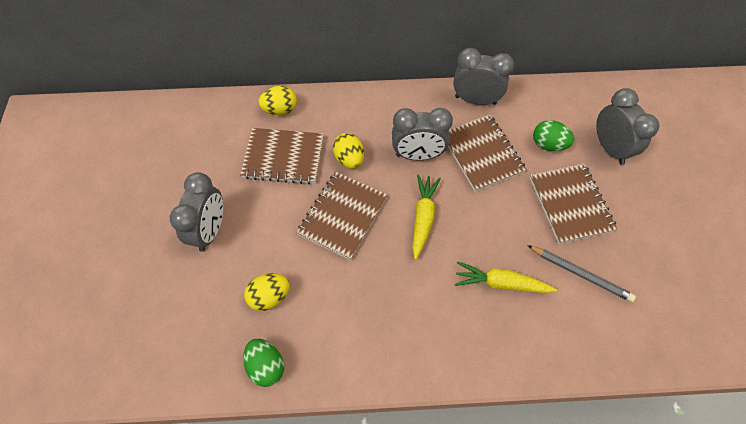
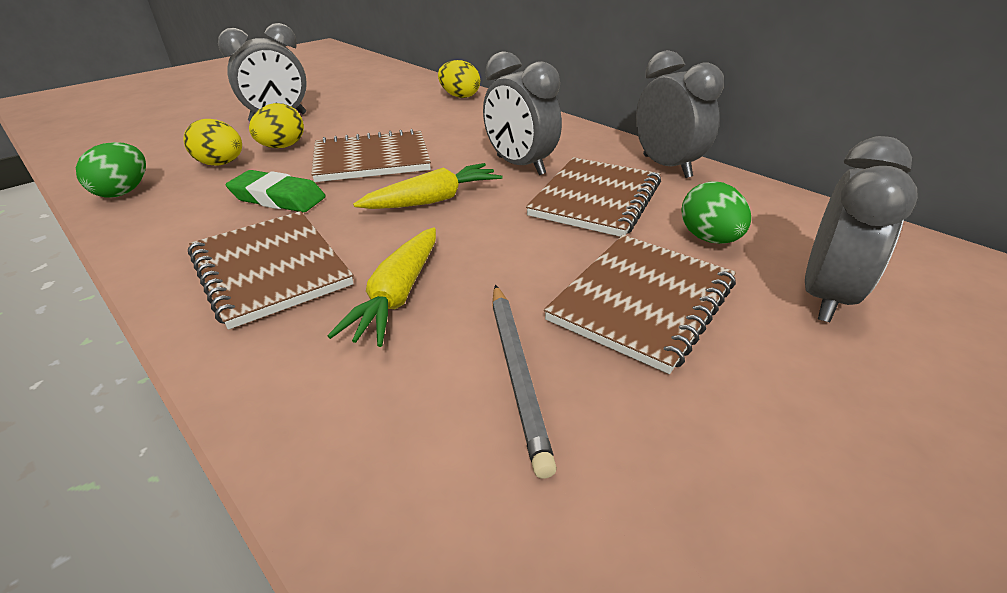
camera: 50 degrees right, 25 degrees down
(283, 157) = (406, 114): brown notebook -> brown notebook (270, 269)
(349, 159) = (452, 138): yellow egg -> yellow egg (282, 147)
(354, 287) = (278, 198): none -> green eraser
(501, 283) = (397, 295): yellow carrot -> yellow carrot turned 135 degrees counterclockwise

